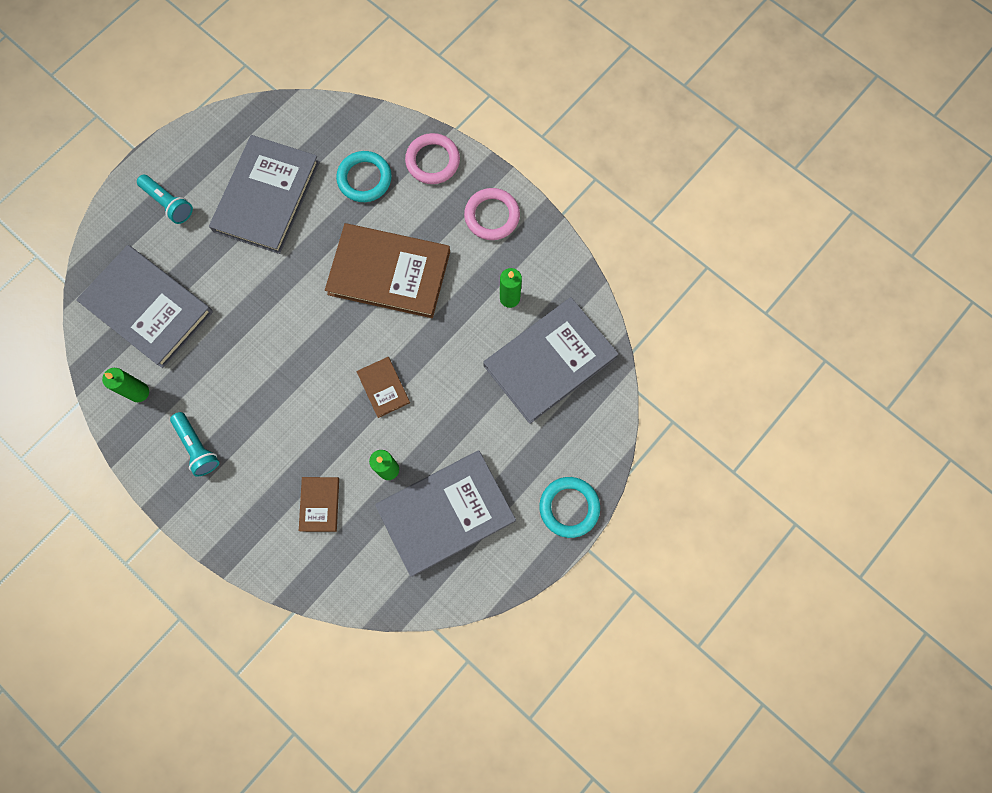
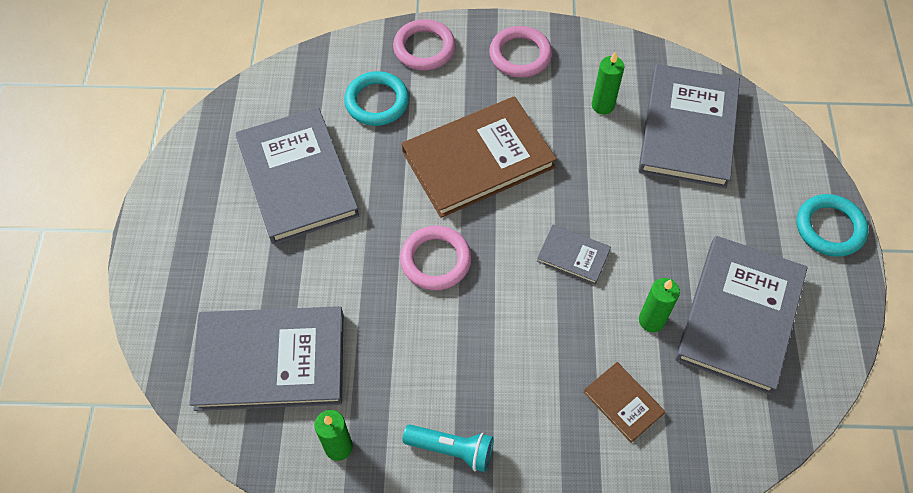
camera: 40 degrees left, 15 degrees down
(169, 203) = (201, 252): turquoise flashlight -> none
(298, 321) = (435, 260): none -> pink ring
(383, 387) = (573, 256): brown book -> grey book

